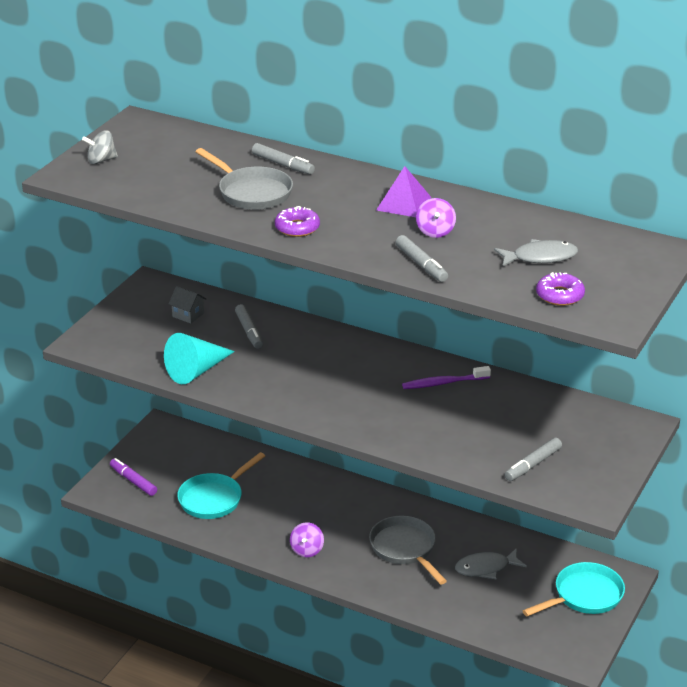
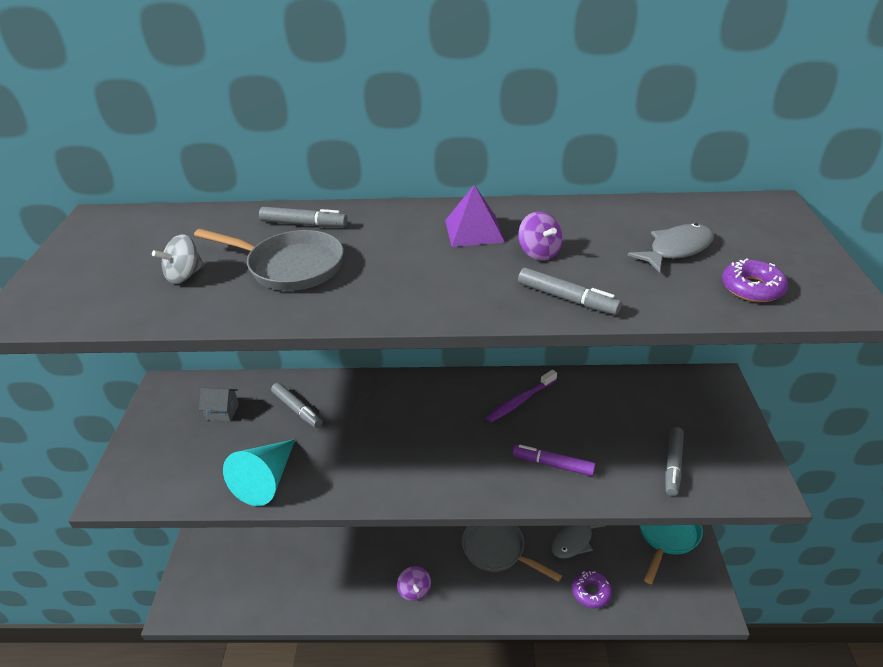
camera: 25 degrees left, 5 degrees up
(101, 160) = (67, 279): grey spinning top -> grey spinning top (184, 276)
(133, 481) = (209, 579): purple marker -> purple marker (553, 464)
(214, 499) = (298, 567): turquoise pan -> none
(297, 228) = (380, 296): purple donut -> purple donut (591, 592)

